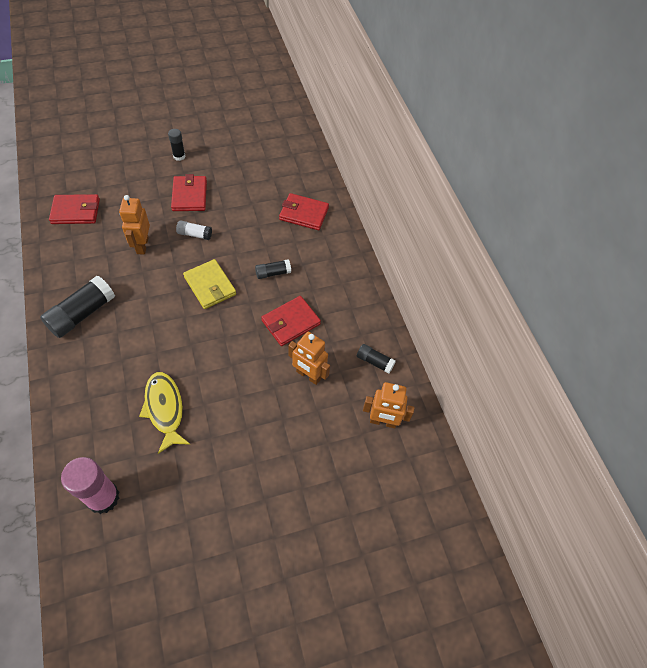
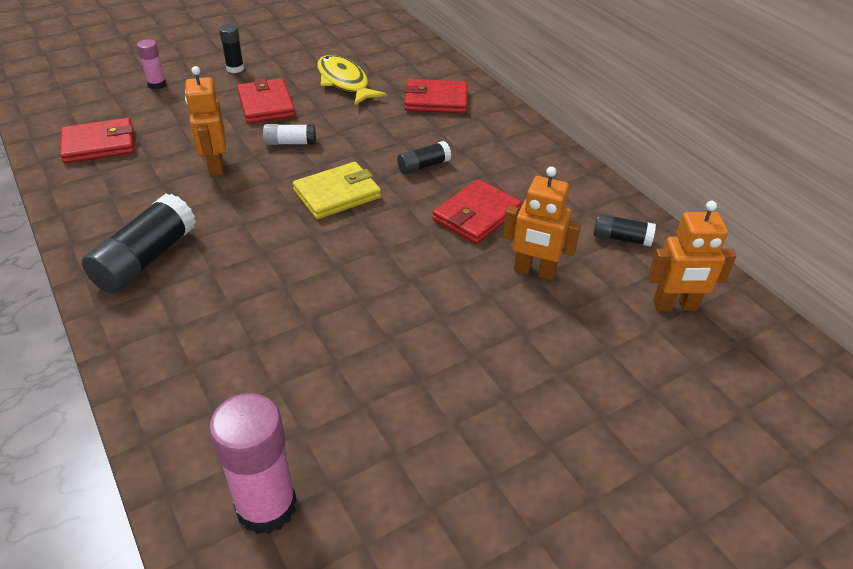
camera: 10 degrees left, 15 degrees down
(124, 162) = (157, 85): none -> pink glue stick
(165, 409) = (328, 356): yellow fish -> yellow fish (344, 82)
(210, 286) = (337, 194): yellow wallet -> yellow wallet turned 75 degrees counterclockwise

